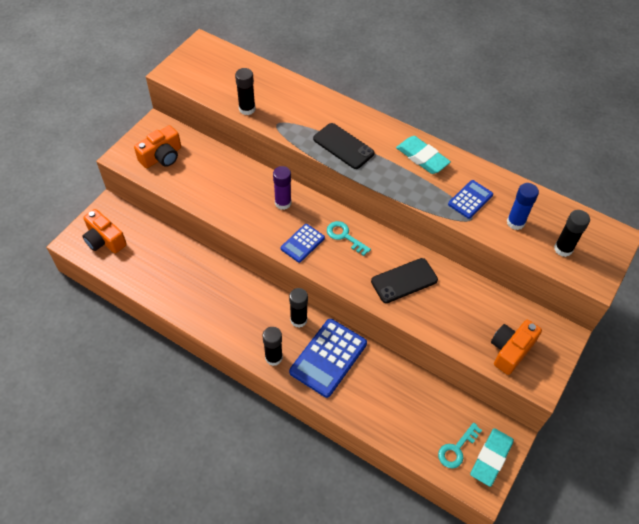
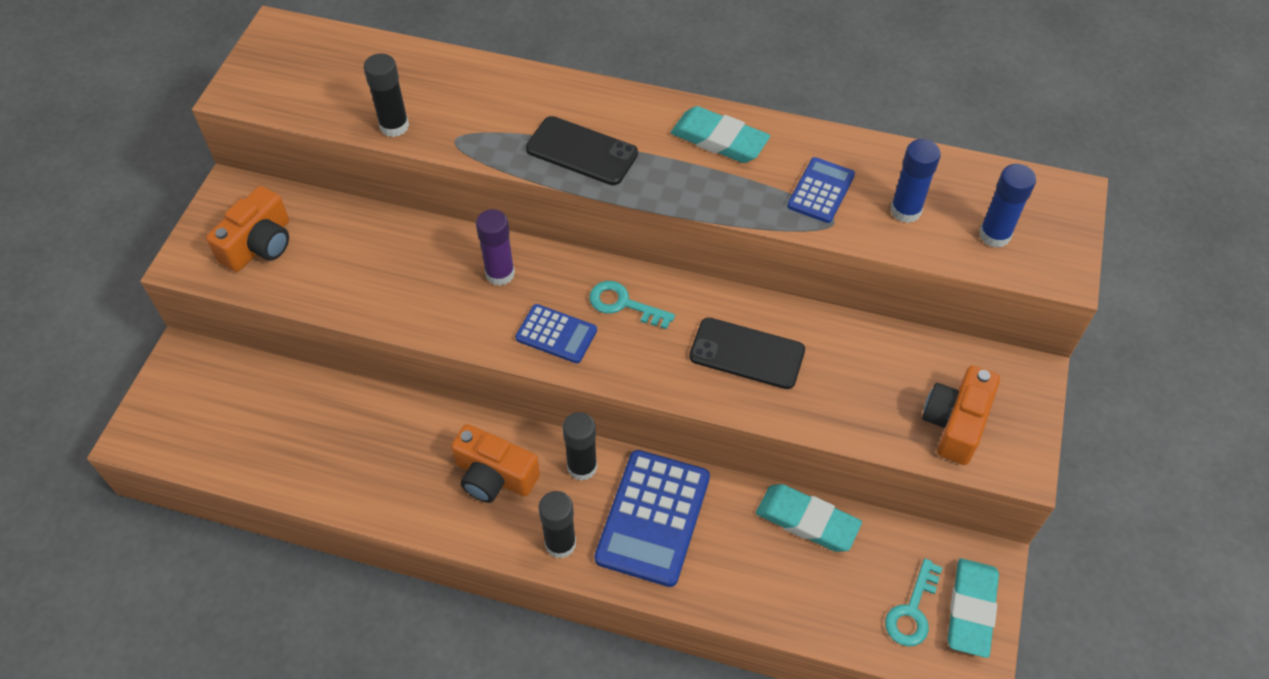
camera: 15 degrees left, 0 degrees up
(104, 240) = (193, 418): orange camera -> orange camera (494, 476)
(302, 243) = (556, 334): blue calculator -> blue calculator turned 90 degrees counterclockwise
(404, 281) = (747, 354): black phone -> black phone turned 60 degrees clockwise
(413, 383) = (807, 521): none -> turquoise eraser
(563, 249) = (994, 235): black glue stick -> blue glue stick

